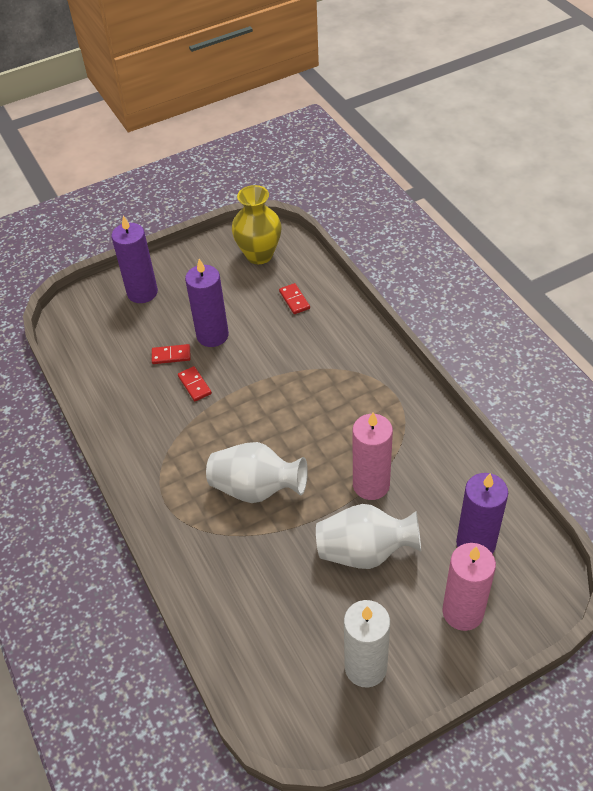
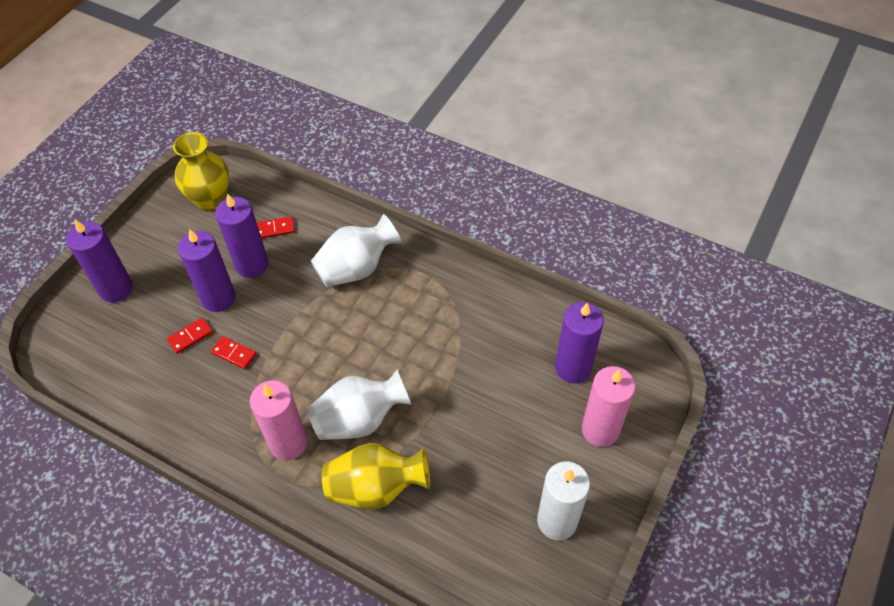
camera: 35 degrees left, 5 degrees up
(231, 550) = (376, 488): none -> yellow vase
(256, 321) = (252, 265): none -> purple candle
(294, 300) = (275, 229): red domino -> red domino turned 45 degrees counterclockwise
(365, 551) = (491, 423): white vase -> white vase (356, 268)
(371, 485) = (457, 363): pink candle -> pink candle (288, 443)

